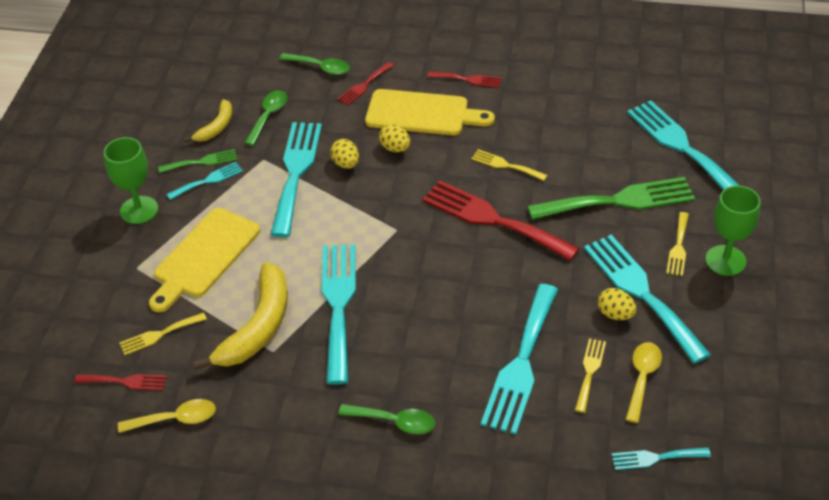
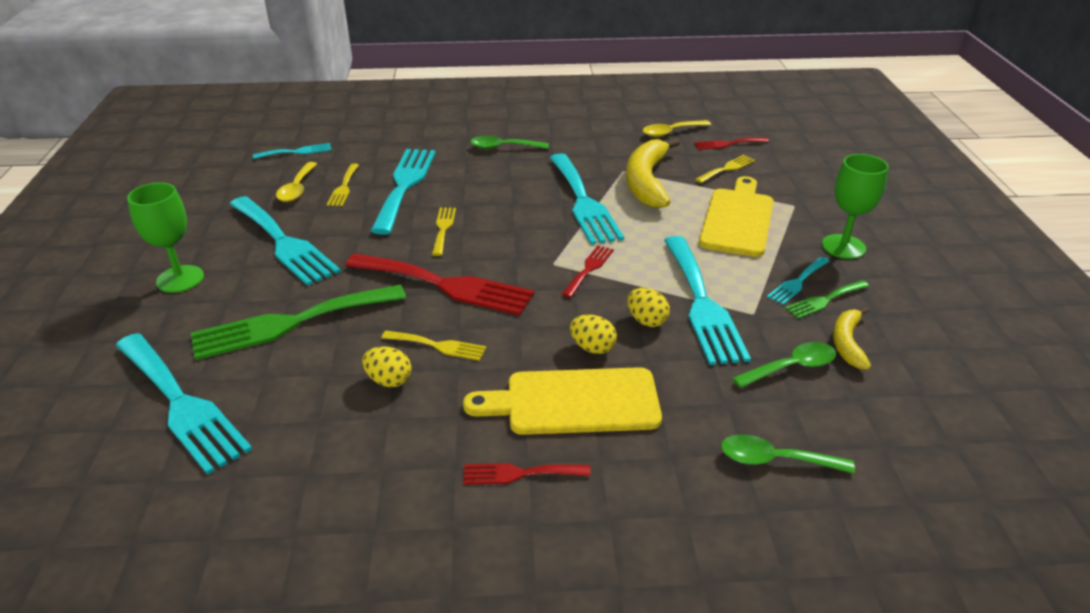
camera: 165 degrees right, 10 degrees down
(268, 116) = (791, 367): green spoon -> green spoon turned 120 degrees counterclockwise
(364, 85) = (684, 437): red fork -> red fork (589, 269)
(615, 314) = (314, 224): yellow egg -> yellow egg (389, 380)
(678, 247) = (230, 285): yellow fork -> yellow fork (443, 228)

